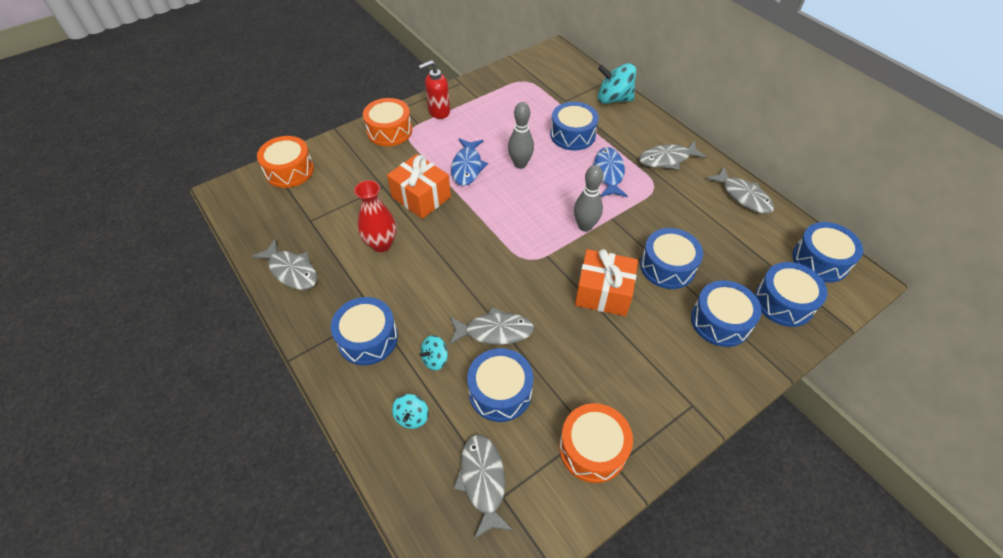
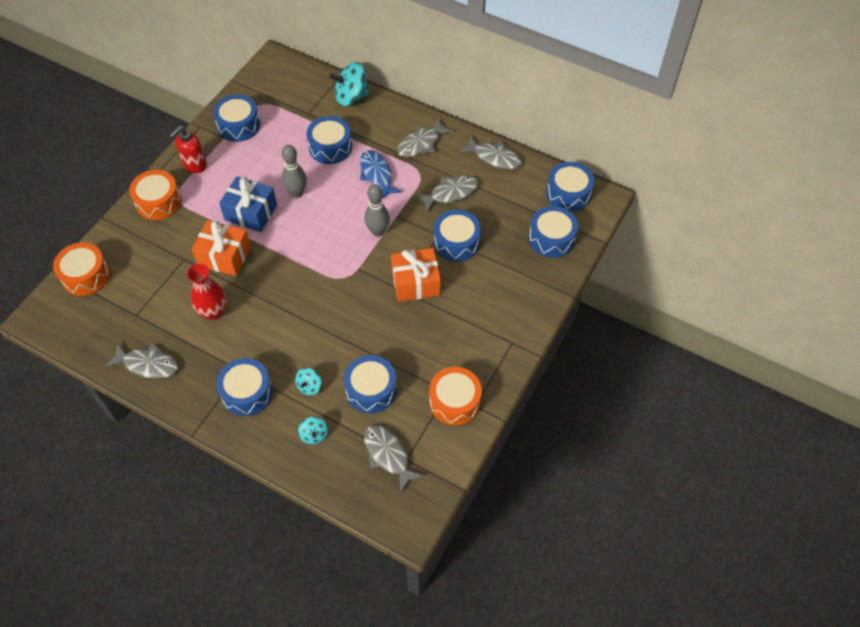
camera: 25 degrees left, 5 degrees up
(467, 167) = (251, 212): blue fish -> blue gift
(495, 331) = (345, 346): grey fish -> grey fish (451, 193)
(720, 321) = (511, 272): blue drum -> blue drum (238, 125)

